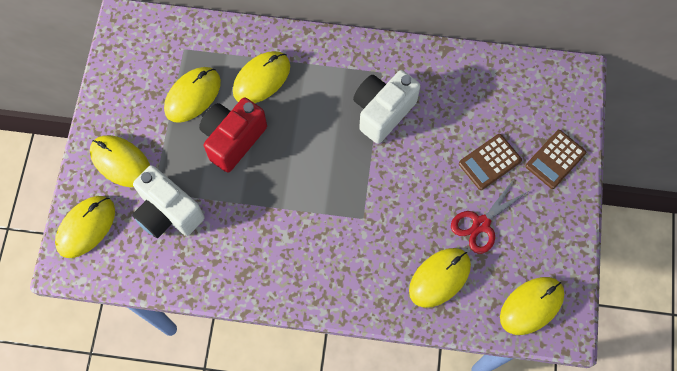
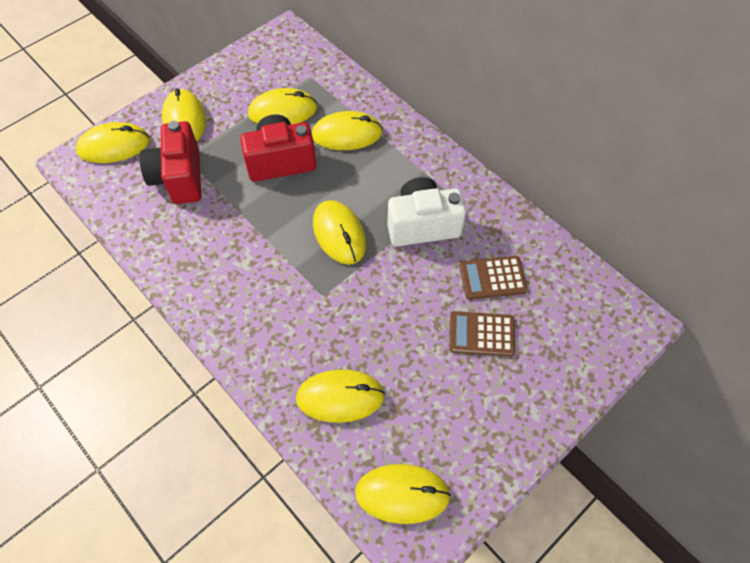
camera: 40 degrees right, 10 degrees down
(168, 212) = (179, 178): white camera -> red camera
(331, 164) = (339, 234): none -> yellow mouse
(481, 224) = (423, 381): red scissors -> none
(555, 159) = (549, 379): brown calculator -> brown calculator (492, 278)

